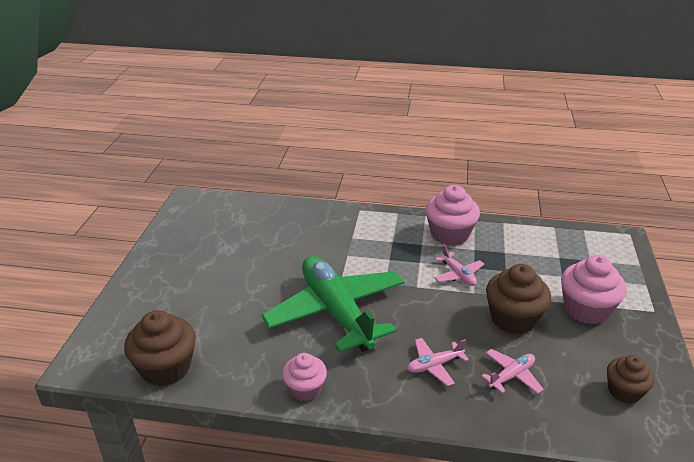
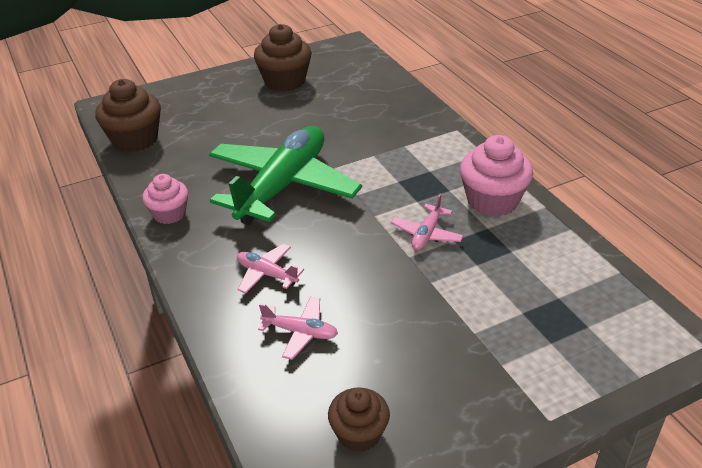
camera: 55 degrees right, 5 degrees up
(513, 319) = (396, 301): brown cupcake -> brown cupcake (285, 81)
(586, 309) = (479, 354): pink cupcake -> none

